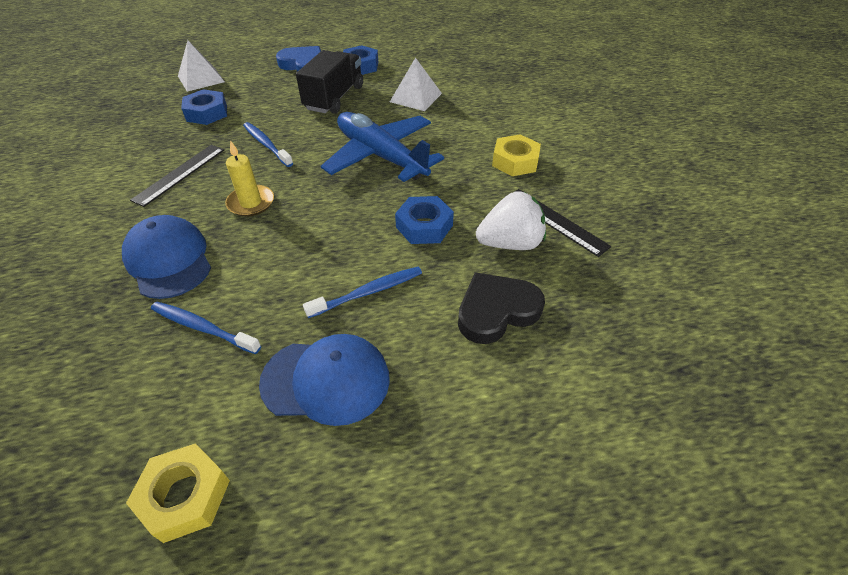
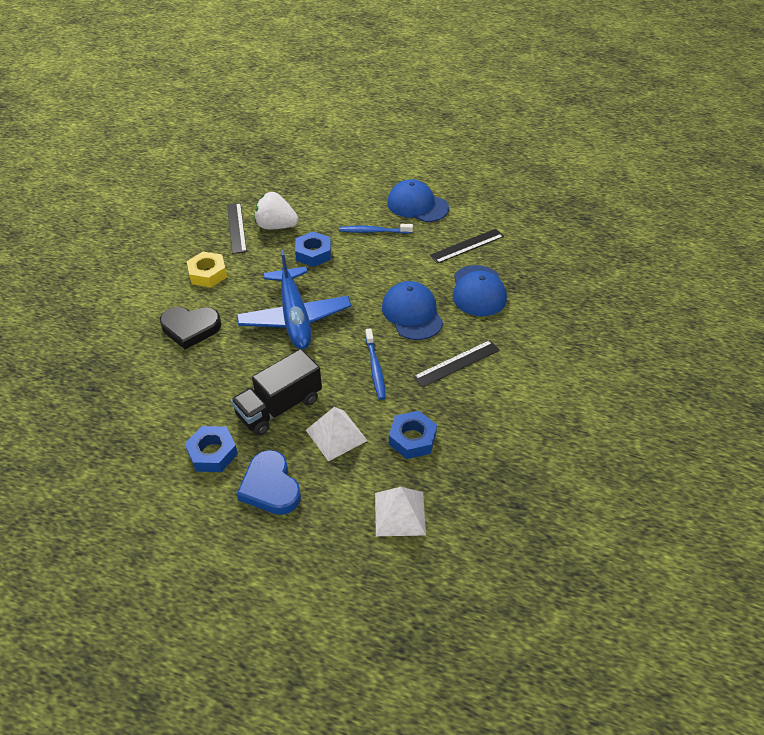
camera: 150 degrees left, 0 degrees up
(185, 496) = (489, 192): yellow nut -> none
(203, 328) = (467, 246): blue toothbrush -> black ruler
(251, 203) = (412, 313): yellow candle -> blue cap
(416, 97) = (206, 373): white pyramid -> white pyramid (336, 435)
(496, 311) = (318, 201): black heart -> black heart (190, 328)

